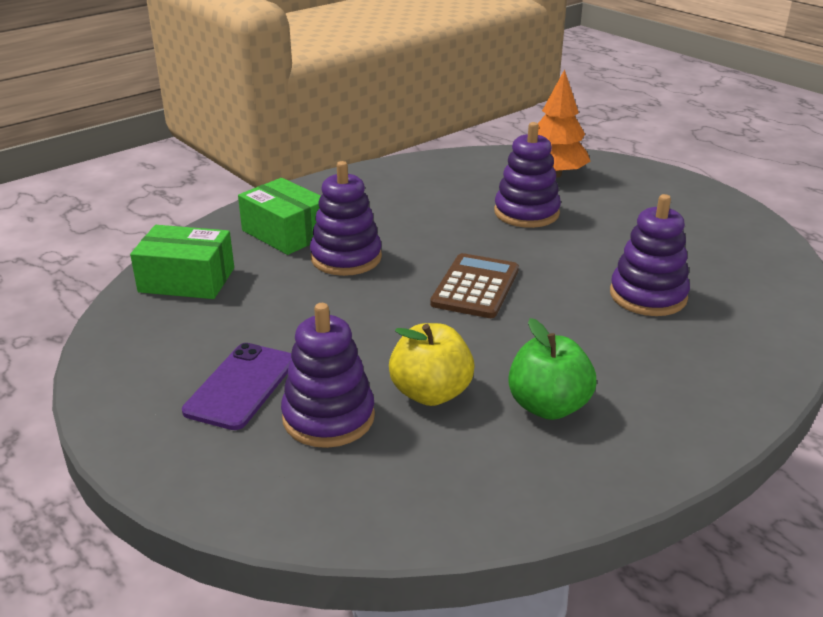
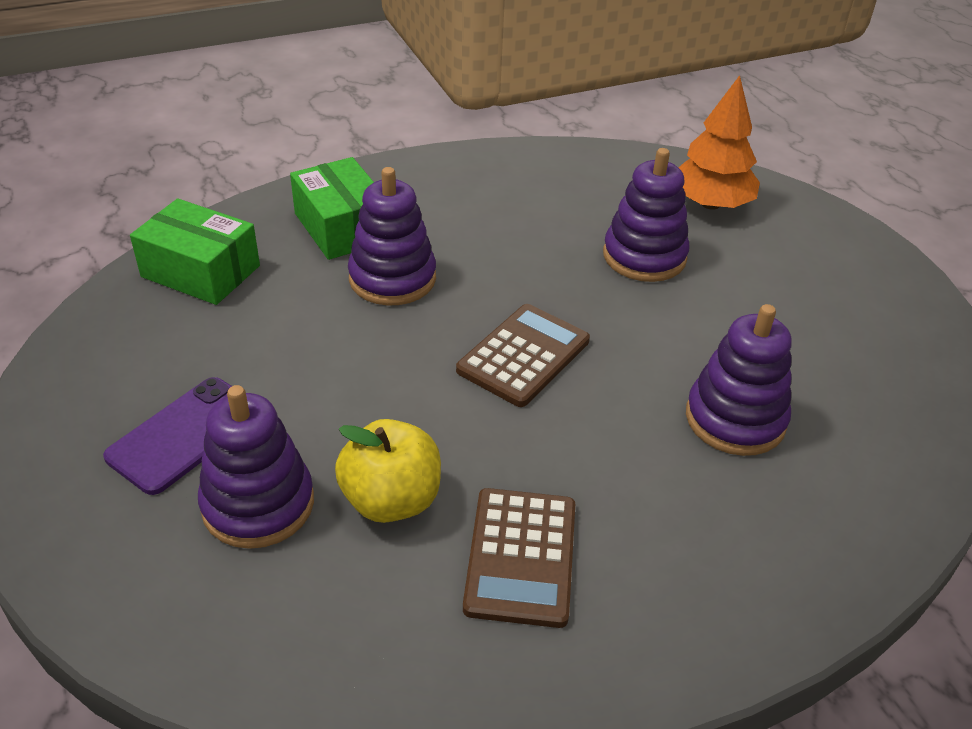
camera: 15 degrees right, 10 degrees up
(548, 406) = (521, 557): green apple -> brown calculator

